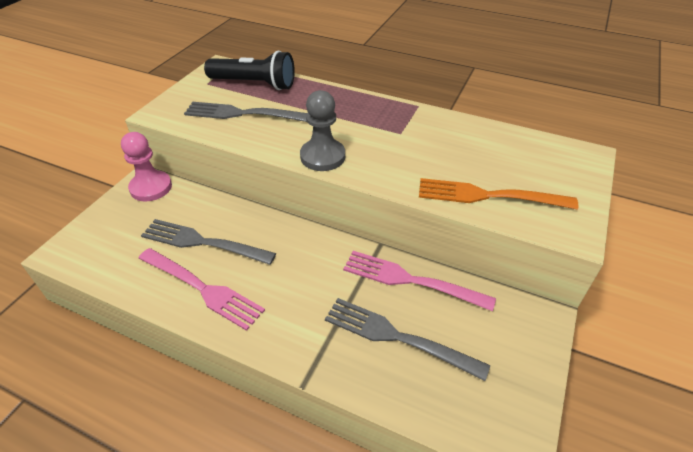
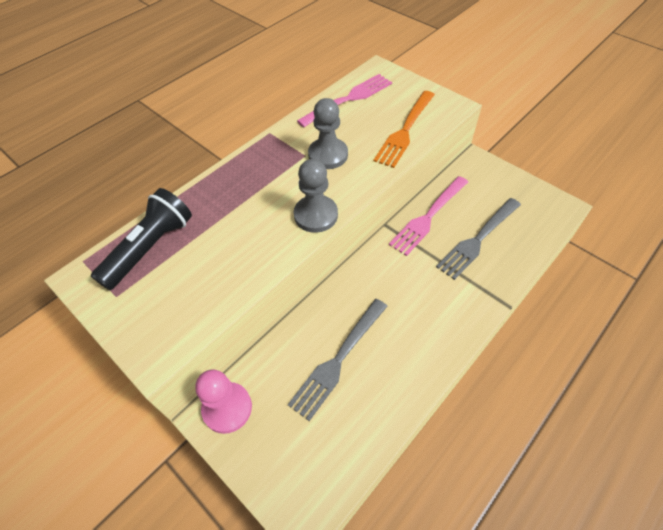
camera: 70 degrees left, 10 degrees up
(203, 289) = (399, 365): pink fork -> pink fork (349, 99)
(242, 114) = (207, 268): grey fork -> none
(410, 147) = (328, 155): none -> grey pawn

